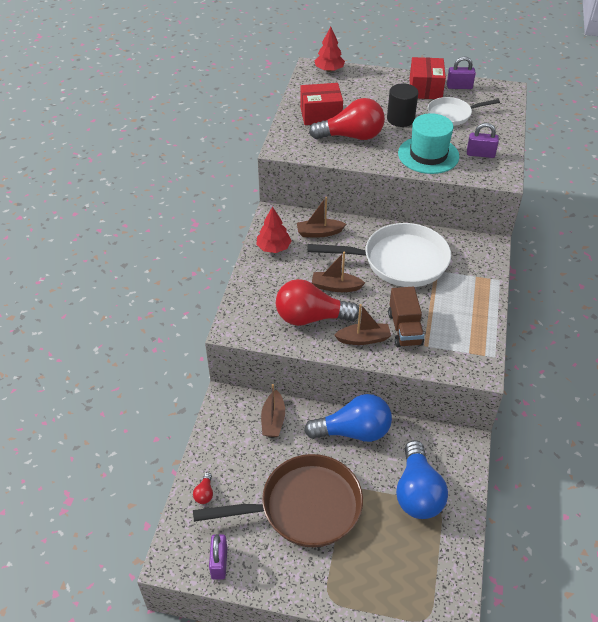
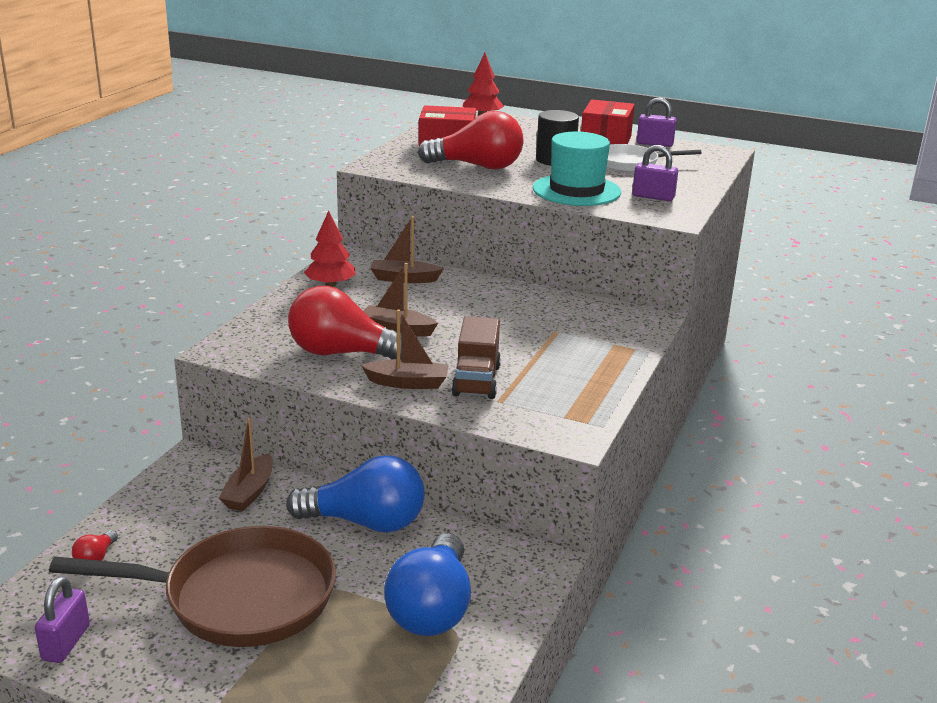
camera: 10 degrees right, 20 degrees down
(399, 261) = (505, 317): white pan -> none

